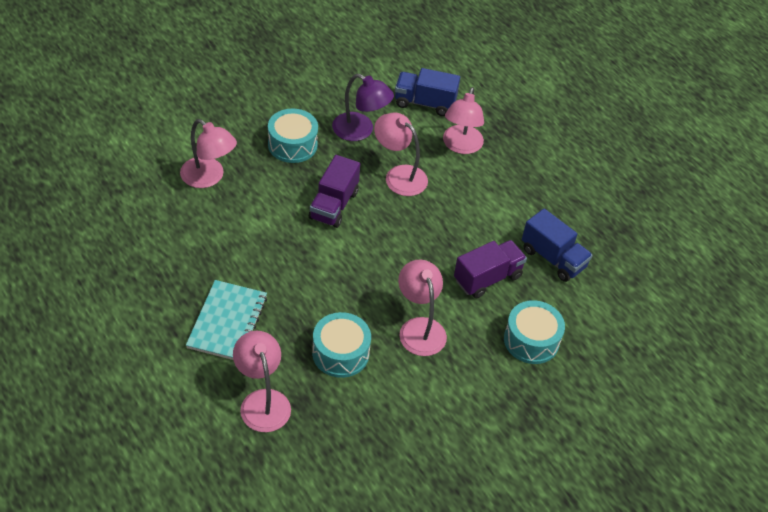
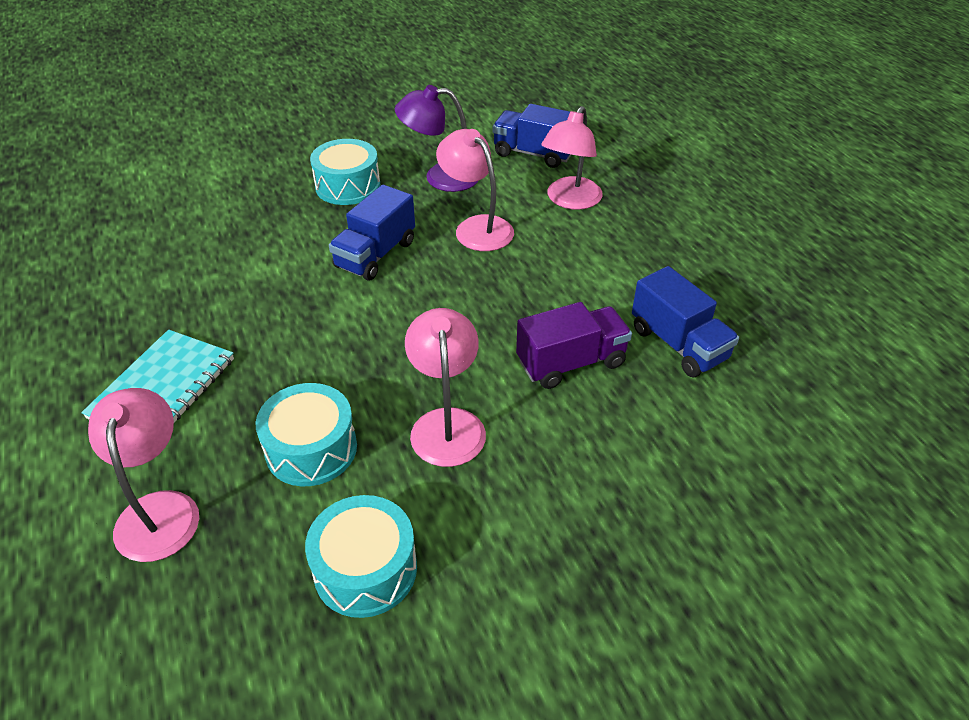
camera: 15 degrees right, 5 degrees down
(209, 177) = (225, 213): pink lamp -> none
(334, 205) = (375, 255): purple truck -> blue truck
(360, 131) = (440, 177): purple lamp -> purple lamp turned 135 degrees clockwise
(531, 340) = (623, 460): turquoise drum -> turquoise drum (365, 569)

